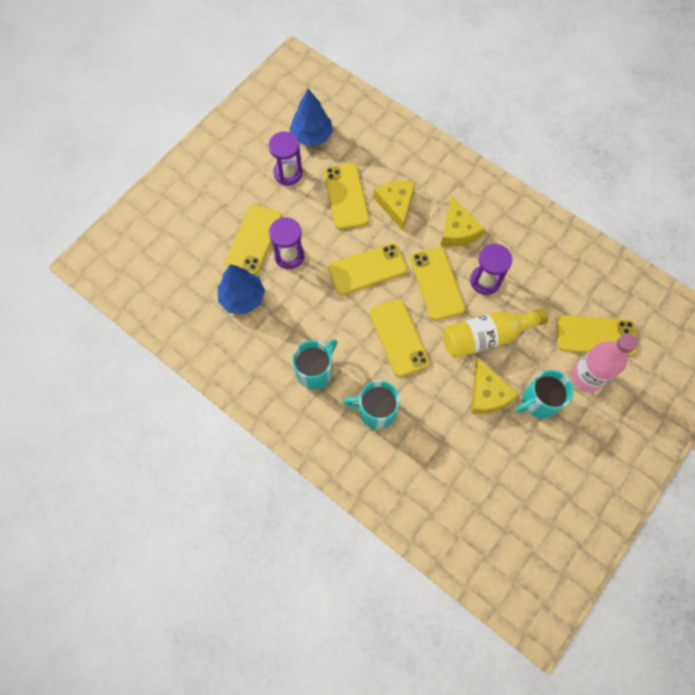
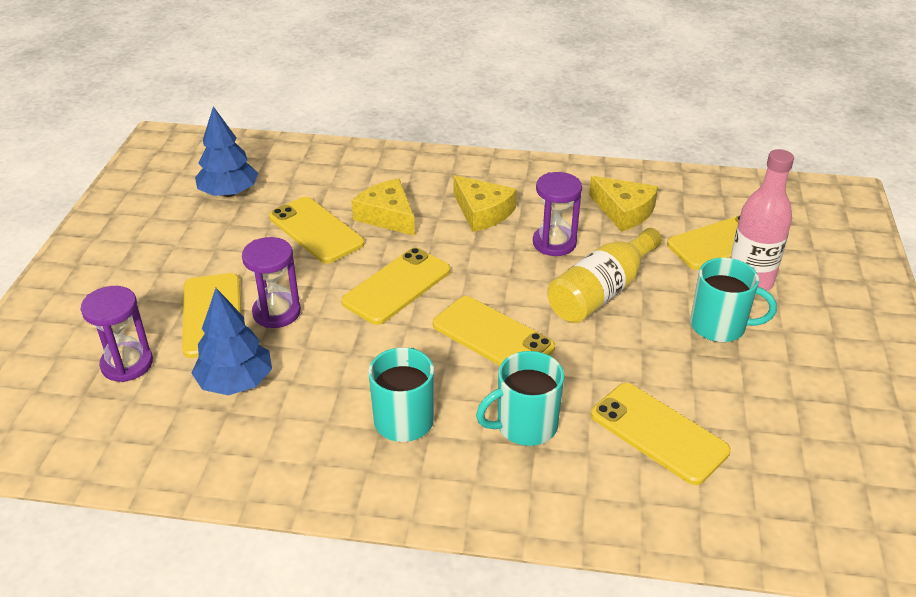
camera: 30 degrees left, 30 degrees down
(288, 173) = (219, 235): purple hourglass -> purple hourglass (127, 364)
(437, 283) = (498, 267): yellow phone -> yellow phone (658, 433)
(487, 394) = (653, 345): yellow cheese -> yellow cheese (624, 211)
(538, 401) = (719, 326): turquoise mug -> turquoise mug turned 105 degrees counterclockwise

